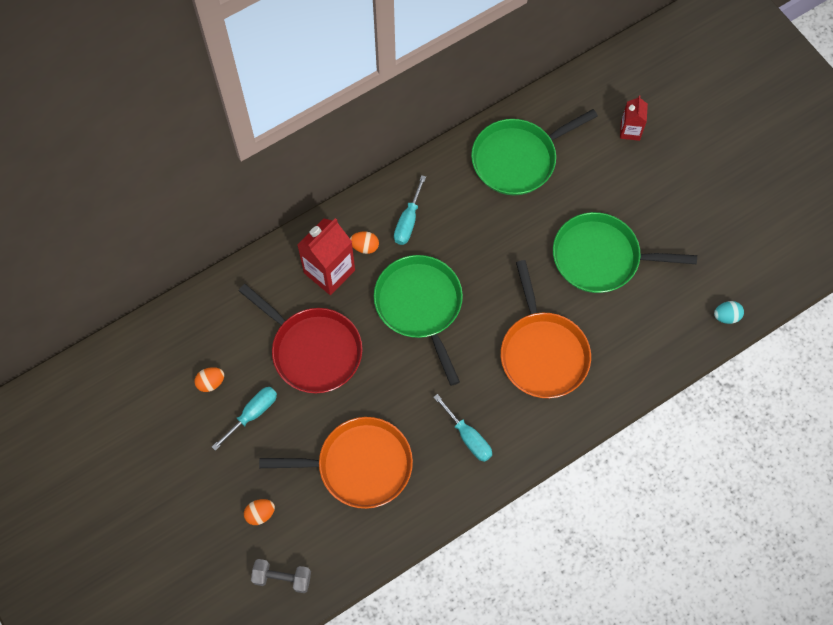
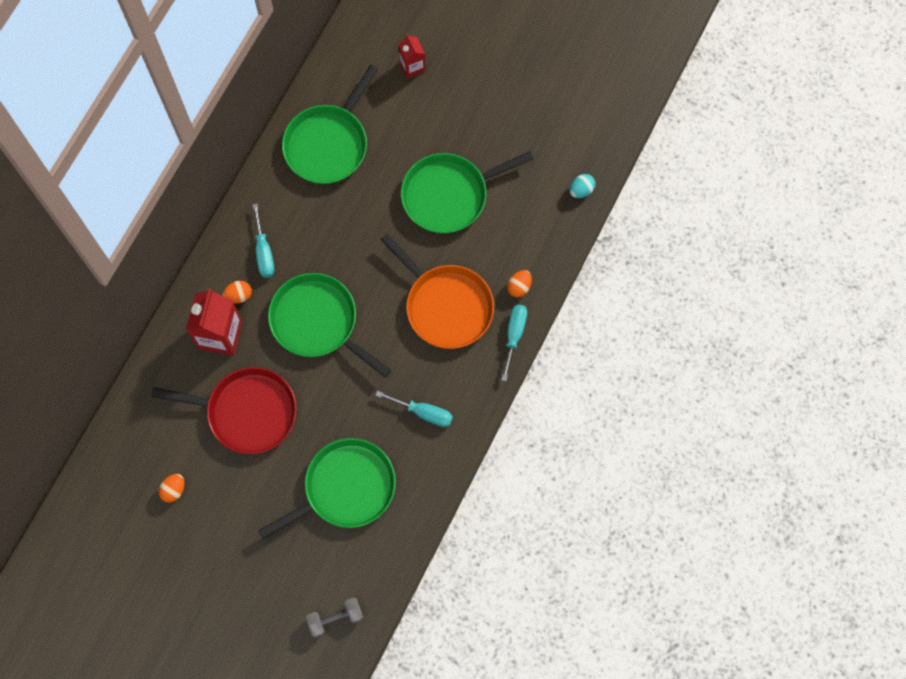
camera: 30 degrees left, 5 degrees up
(253, 414) = (227, 496): turquoise screwdriver -> turquoise screwdriver (514, 335)
(260, 514) = (285, 577): orange egg -> orange egg (519, 287)
(359, 465) = (345, 488): orange pan -> green pan

